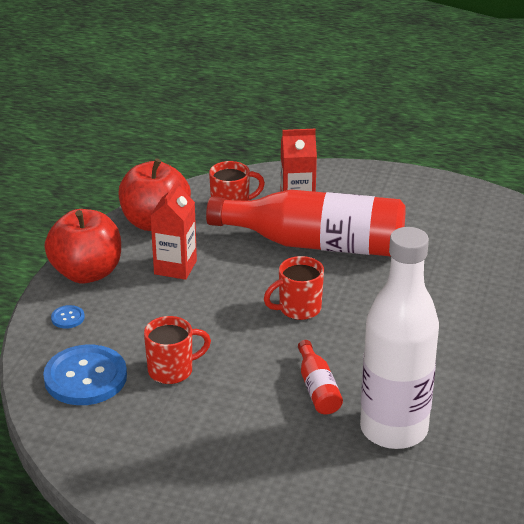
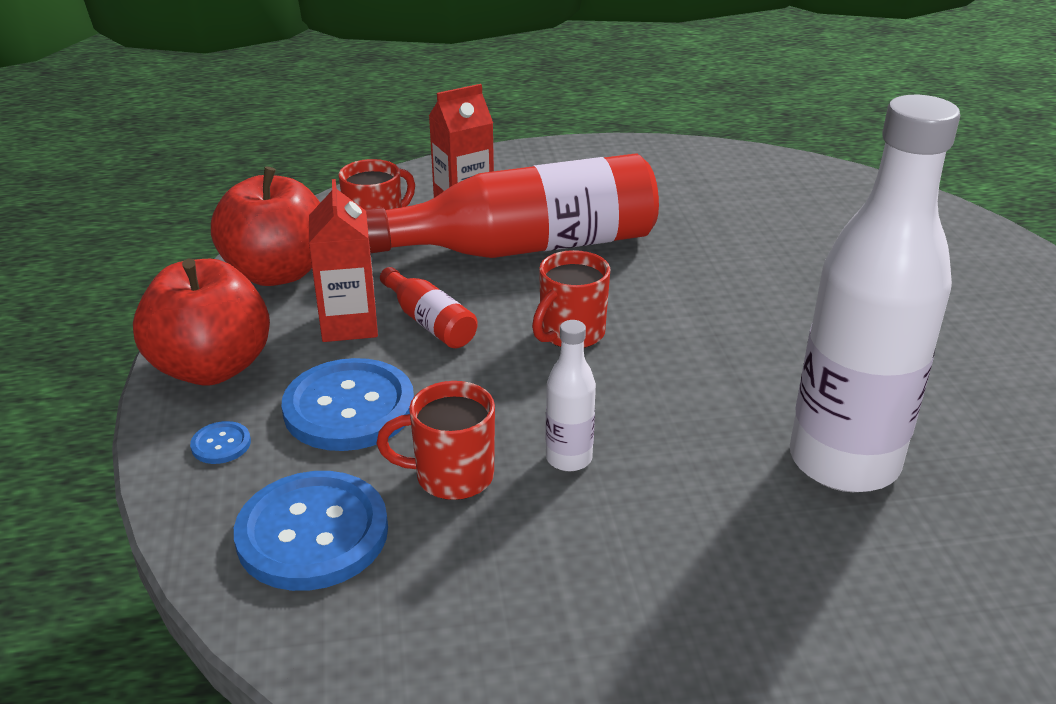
camera: 25 degrees left, 0 degrees up
(144, 317) = (349, 408): none -> blue button
(172, 370) = (451, 476): red mug -> red mug turned 135 degrees counterclockwise
(241, 380) = (569, 458): none -> white bottle
(317, 388) = (689, 436): red bottle -> red bottle (429, 322)

